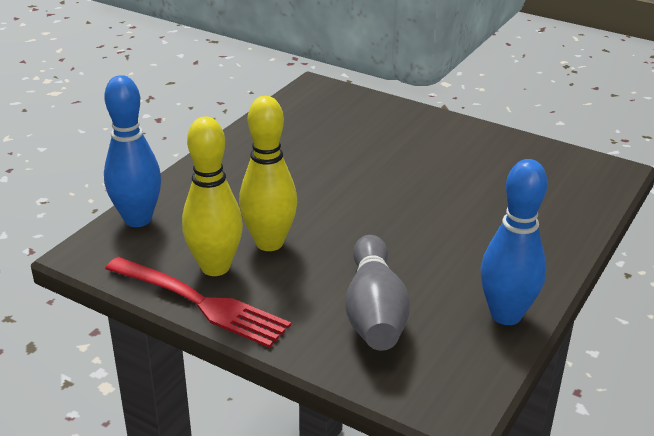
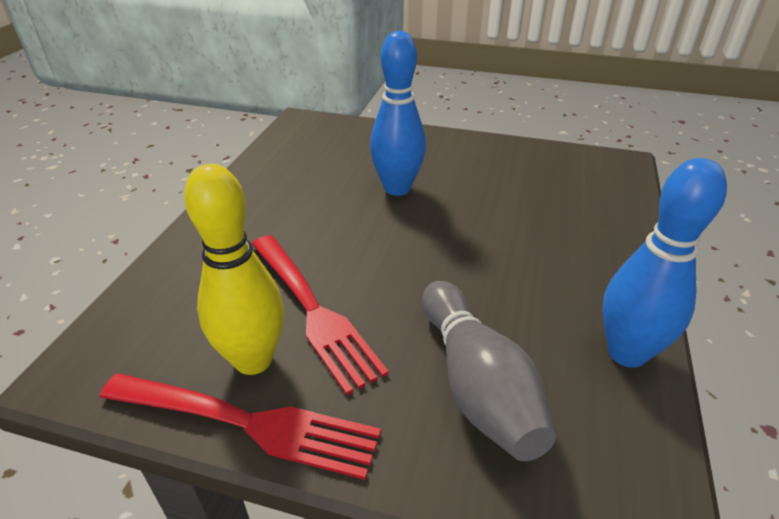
camera: 15 degrees left, 5 degrees up
(138, 219) = (135, 309): blue bowling pin -> blue bowling pin (397, 188)
(269, 243) = (312, 310): yellow bowling pin -> red fork

